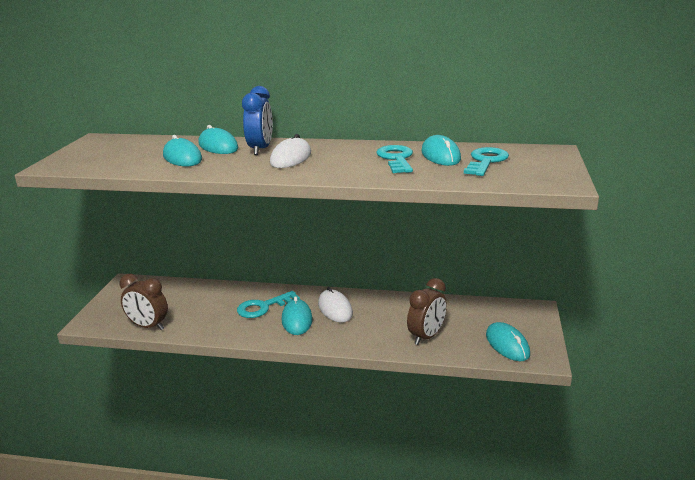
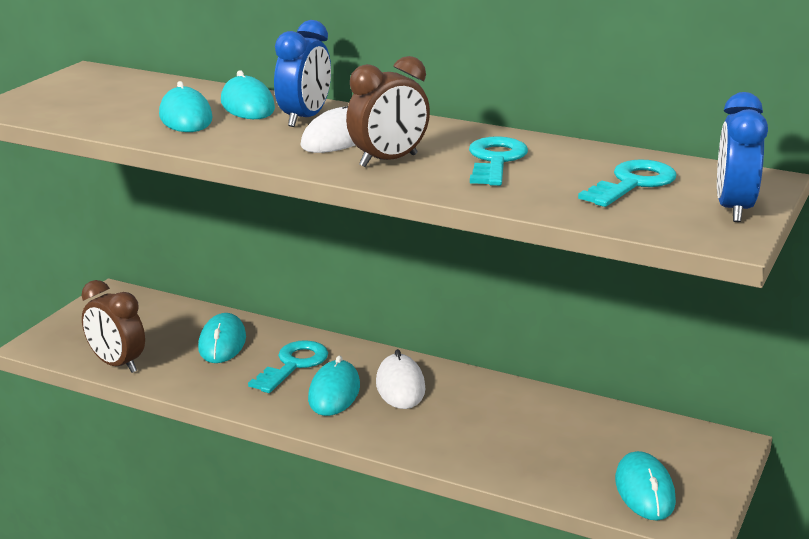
camera: 15 degrees right, 0 degrees up
(263, 307) = (293, 365): turquoise key -> turquoise key turned 135 degrees clockwise
(426, 336) = (520, 454): brown clock -> brown clock (388, 160)
(440, 155) = (569, 164): turquoise mouse -> turquoise mouse (222, 343)
(554, 168) = (734, 209): none -> blue clock

